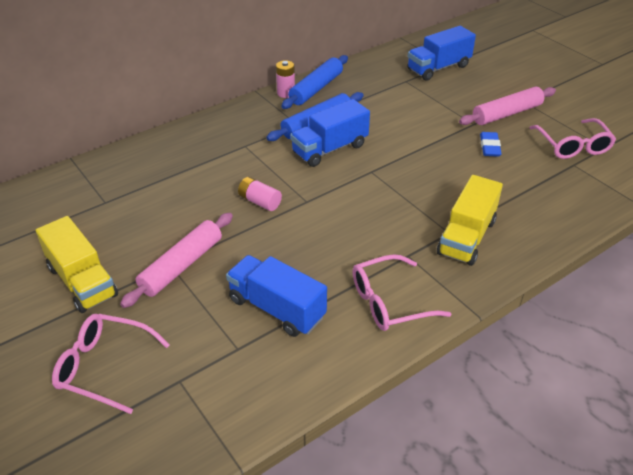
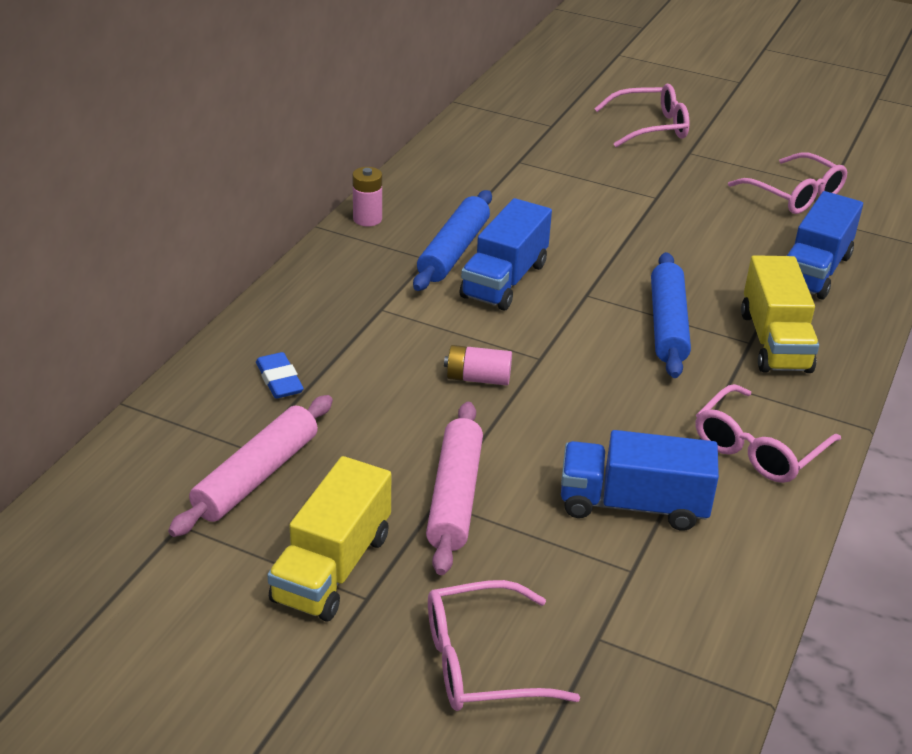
camera: 30 degrees left, 5 degrees down
(82, 281) = (332, 567): yellow truck -> yellow truck turned 90 degrees clockwise
(316, 89) = (405, 202): blue rolling pin -> blue rolling pin (668, 325)
(438, 68) = (545, 133): blue truck -> blue truck (814, 271)
(489, 147) = (702, 222): blue eraser -> blue eraser (279, 380)
(507, 114) = (685, 174): pink rolling pin -> pink rolling pin (257, 476)
(511, 79) = (651, 127): none -> pink glasses

